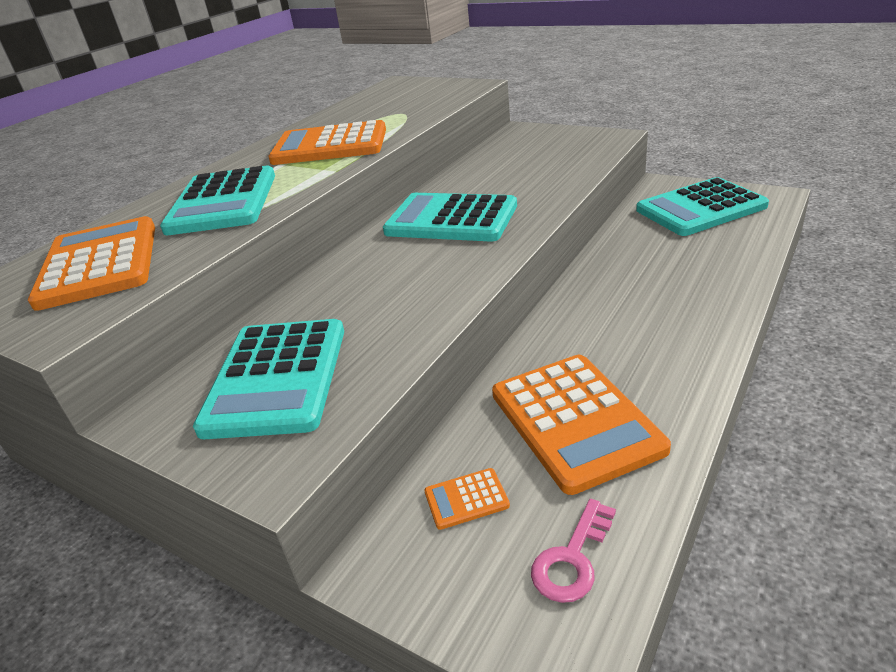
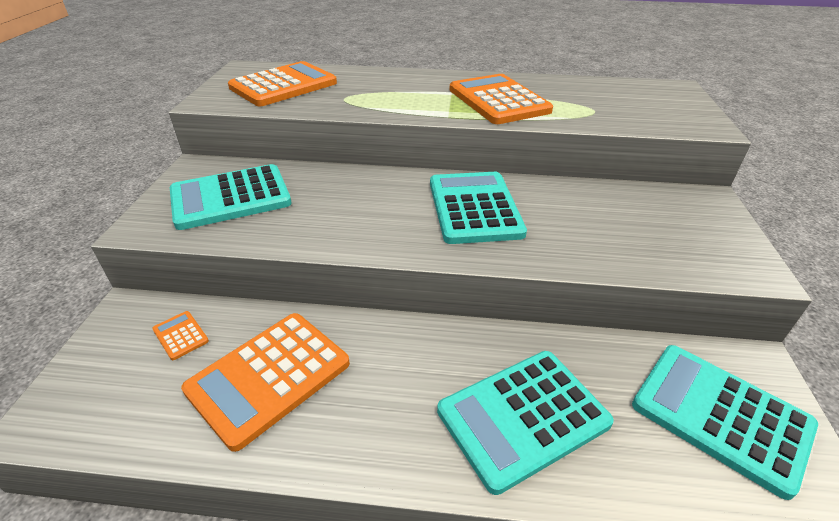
camera: 60 degrees right, 5 degrees up
(223, 202) = (377, 93): turquoise calculator -> turquoise calculator (523, 417)
(572, 559) = (120, 407): pink key -> none

